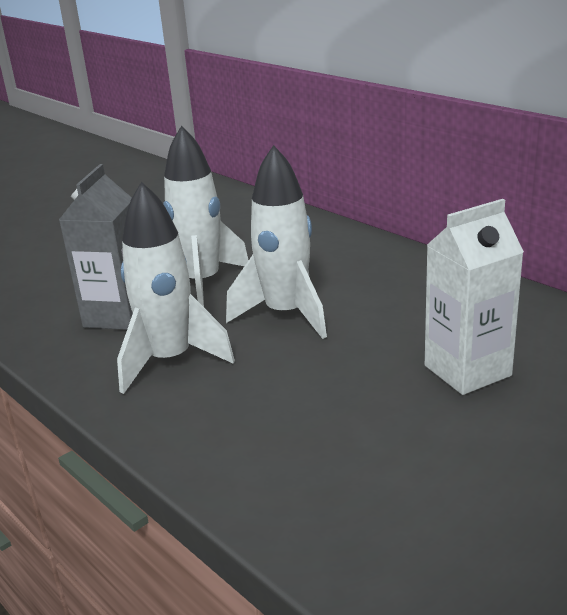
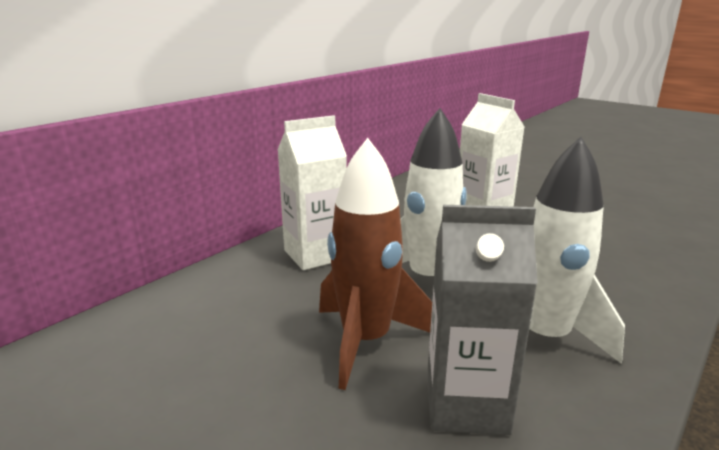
camera: 100 degrees left, 5 degrees down
(202, 283) = (365, 341): white rocket -> brown rocket
(349, 261) = (315, 255): none -> white carton

